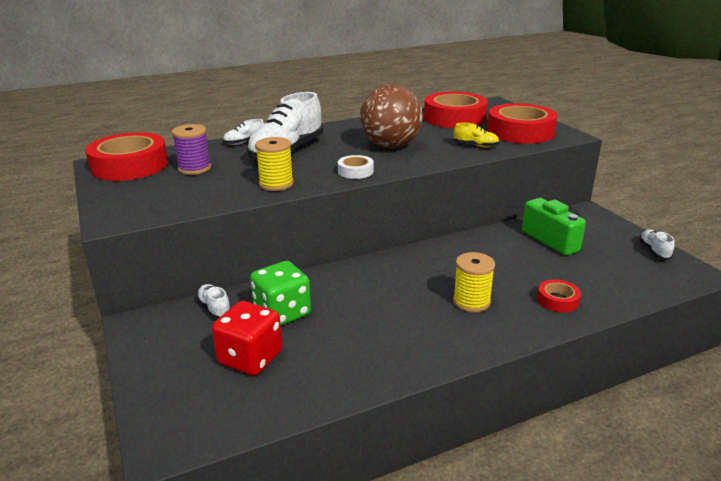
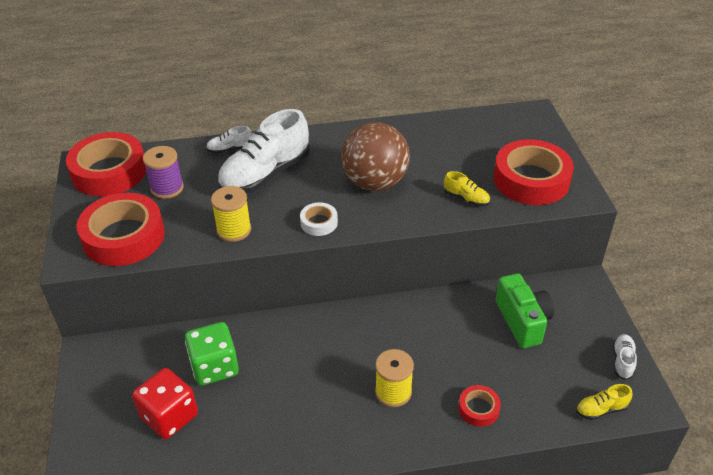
camera: 15 degrees right, 15 degrees up
(214, 308) = (158, 348): white shoe -> none
(454, 118) = (471, 139): red tape -> red tape (124, 237)
(662, 283) = (601, 409): none -> yellow shoe

